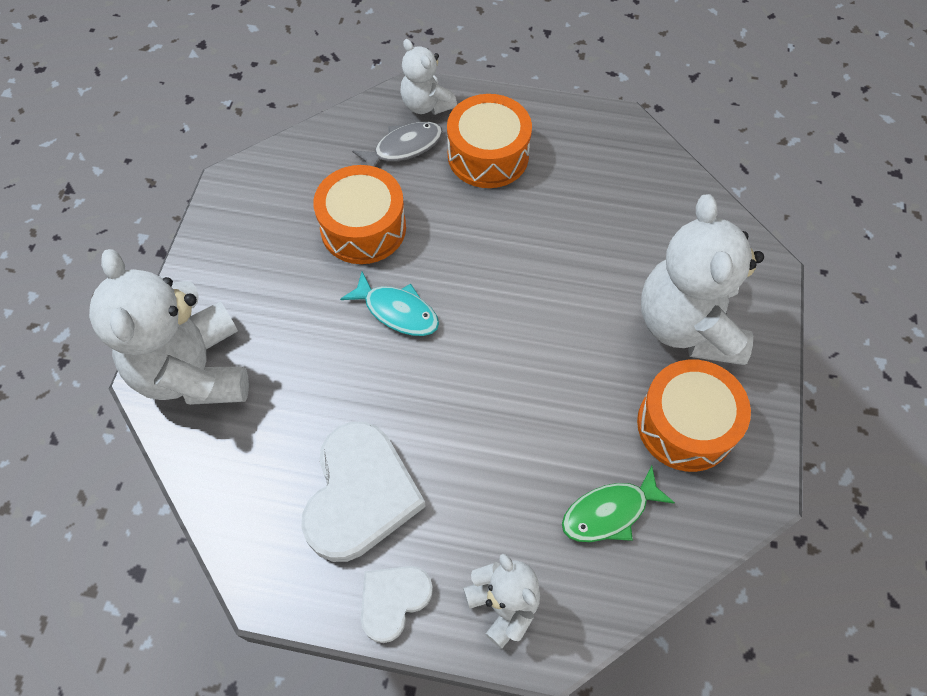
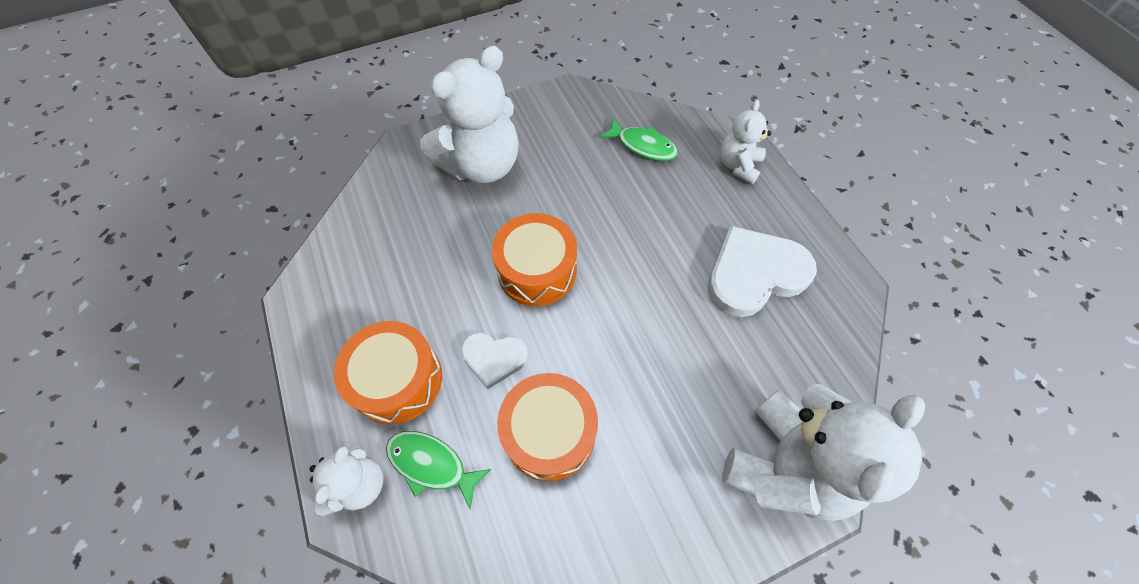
camera: 125 degrees left, 0 degrees up
(393, 600) = (790, 216): white heart -> white heart (494, 358)
(397, 311) = (607, 345): turquoise fish -> none
(404, 148) = (431, 464): grey fish -> green fish
(685, 425) = (557, 136): orange drum -> orange drum (537, 270)

